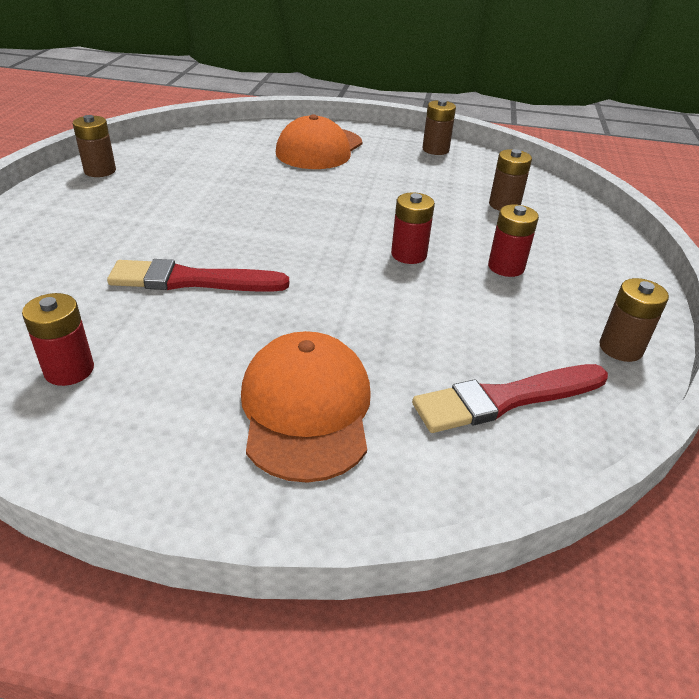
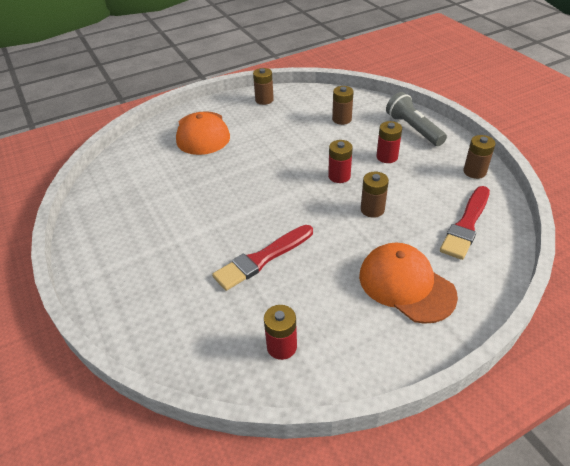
camera: 35 degrees left, 5 degrees up
(100, 171) = (93, 225): brown battery -> brown battery (372, 209)
(594, 257) = (413, 129): none -> grey flashlight

